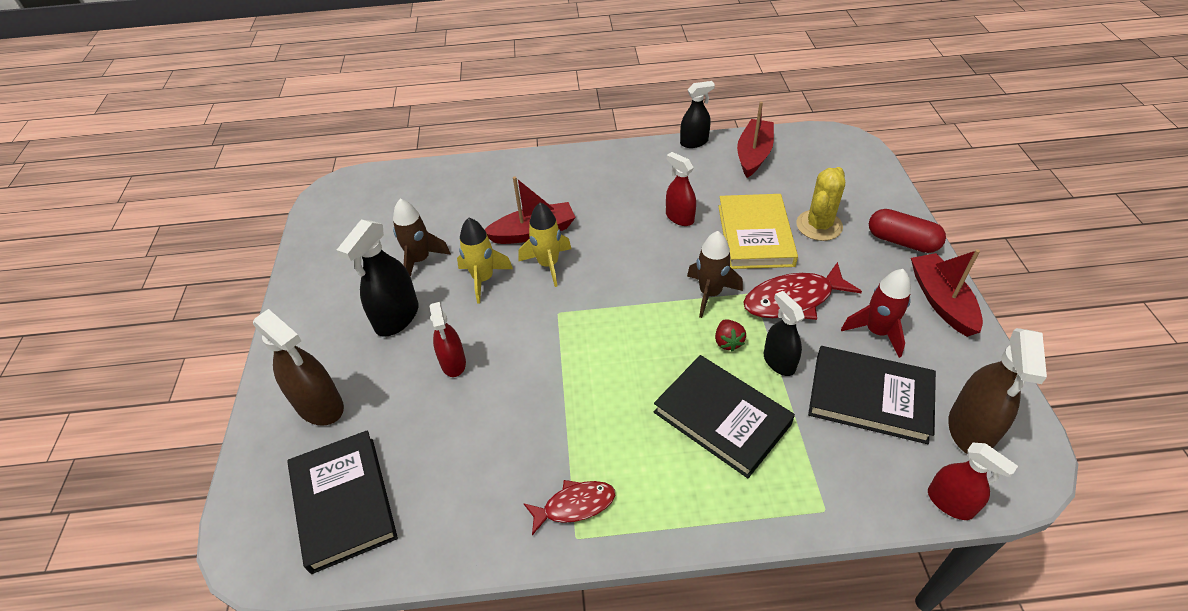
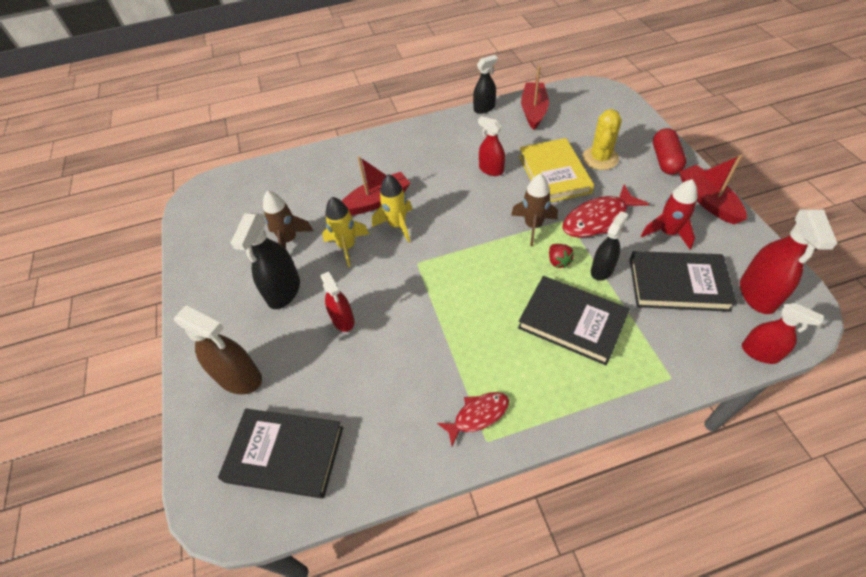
camera: 10 degrees left, 5 degrees up
(343, 502) = (285, 454): black book -> black book turned 45 degrees counterclockwise
(779, 362) = (602, 270): black spray bottle -> black spray bottle turned 75 degrees clockwise
(902, 241) = (665, 160): red capsule -> red capsule turned 75 degrees clockwise
(970, 429) = (757, 294): brown spray bottle -> red spray bottle

